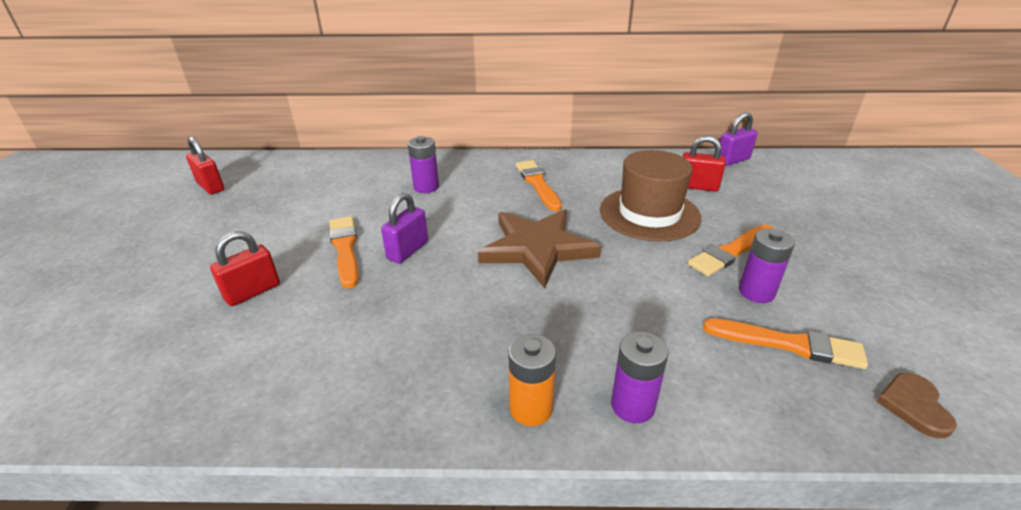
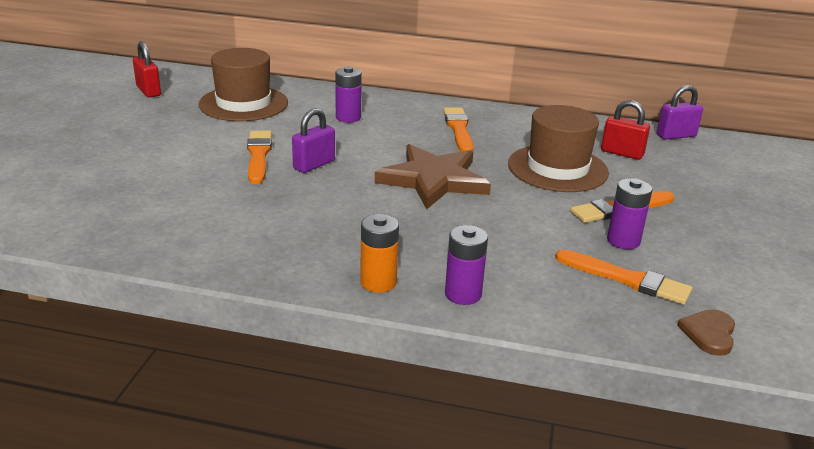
camera: 10 degrees right, 5 degrees down
(253, 292) = (173, 175): red padlock -> none
(315, 187) = (243, 104): none -> brown hat

